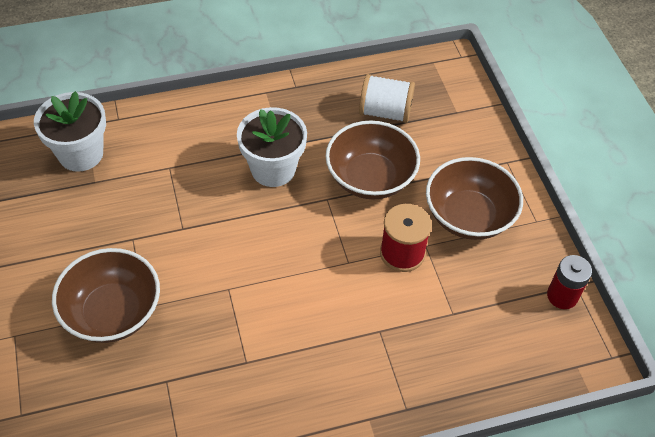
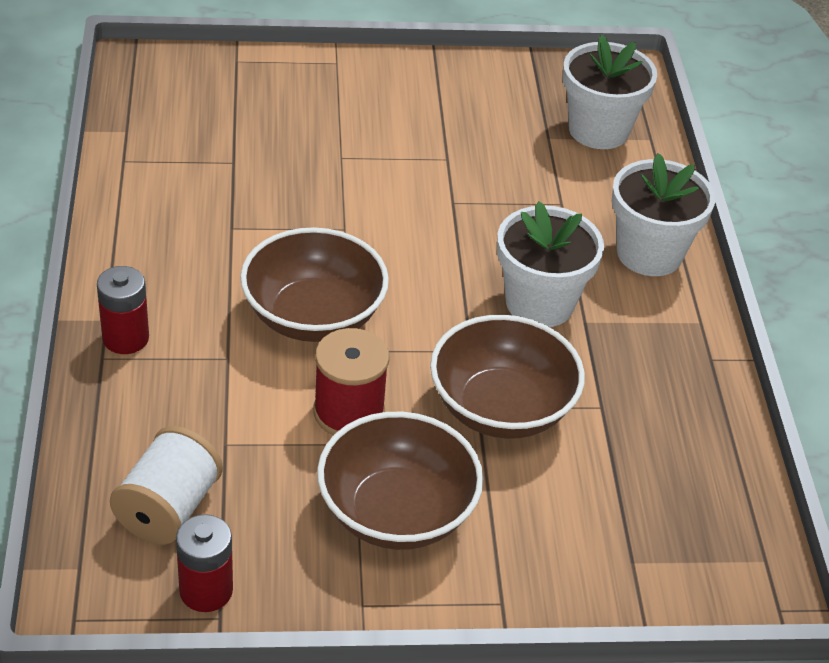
camera: 100 degrees right, 10 degrees down
(113, 312) = (342, 132): brown bowl -> brown bowl (313, 316)
(210, 119) = (649, 254): none -> white flower pot
(383, 399) = (125, 338): none -> red battery
(385, 112) = (642, 459): white spool -> white spool (168, 509)

